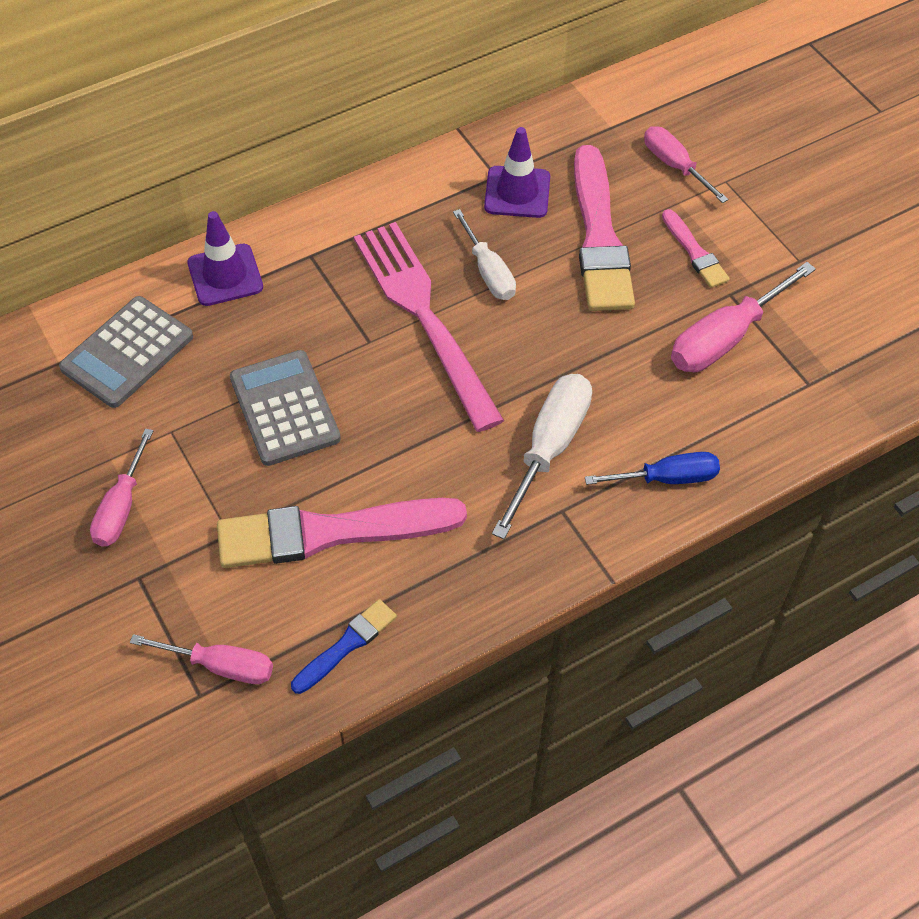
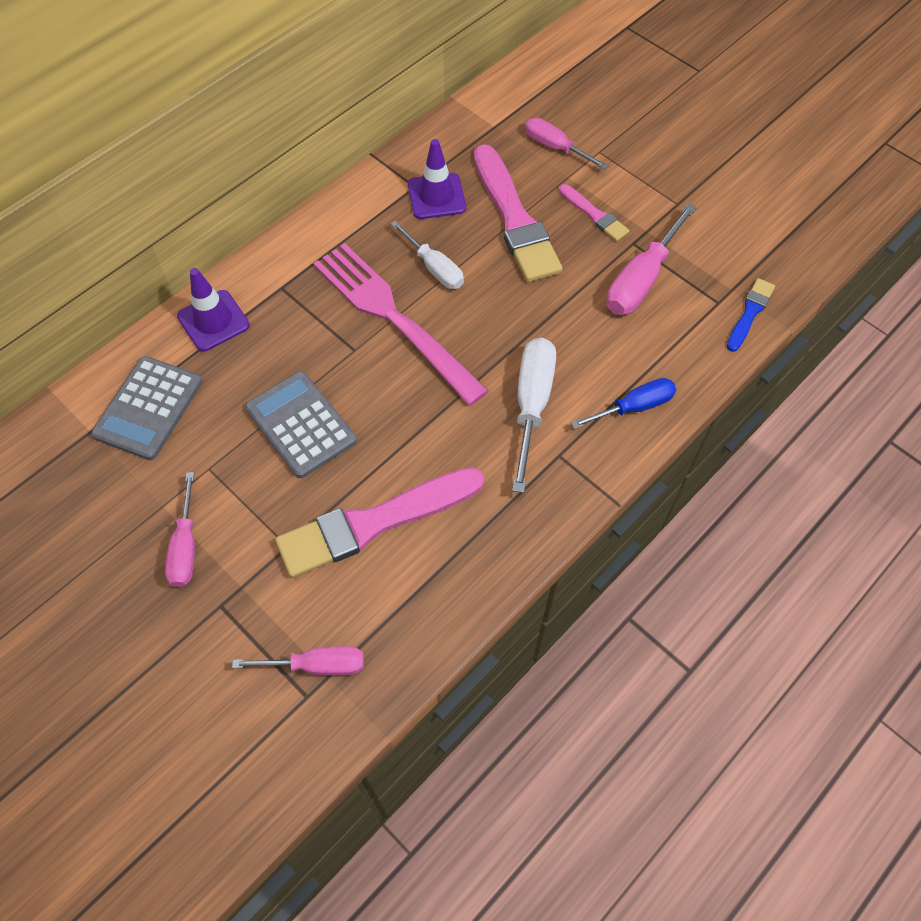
camera: 15 degrees left, 5 degrees up
(346, 645) = (419, 617): blue brush -> blue brush (750, 313)

